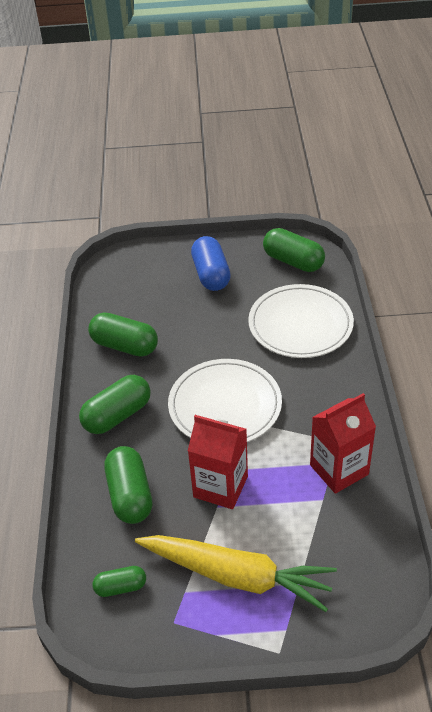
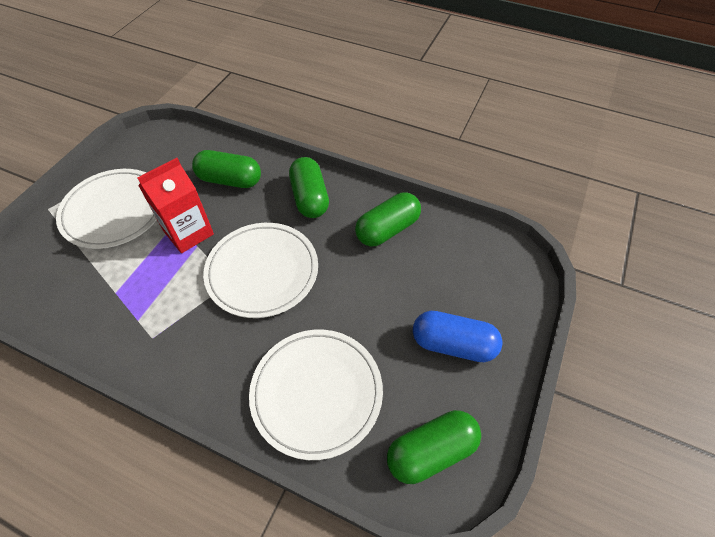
camera: 115 degrees right, 10 degrees up
(121, 587) = (168, 153): green capsule -> none
(237, 576) = (114, 211): yellow carrot -> white plate
(339, 469) = (127, 320): red carton -> none

